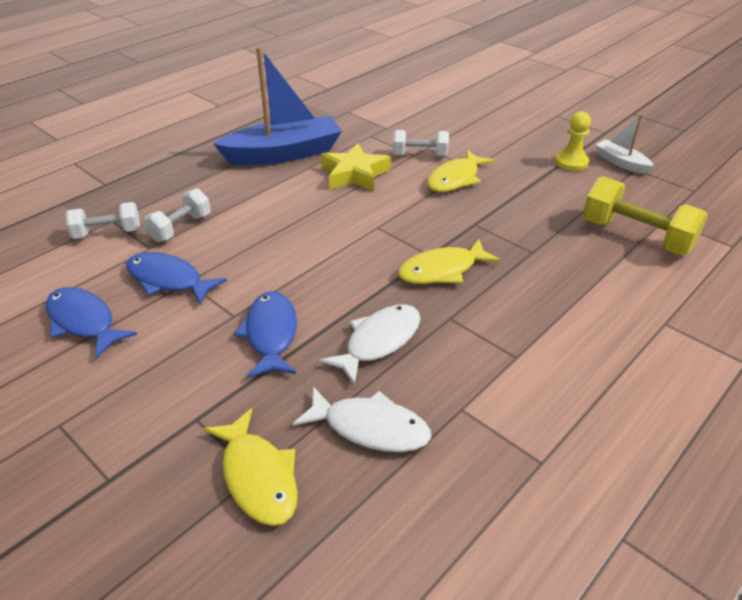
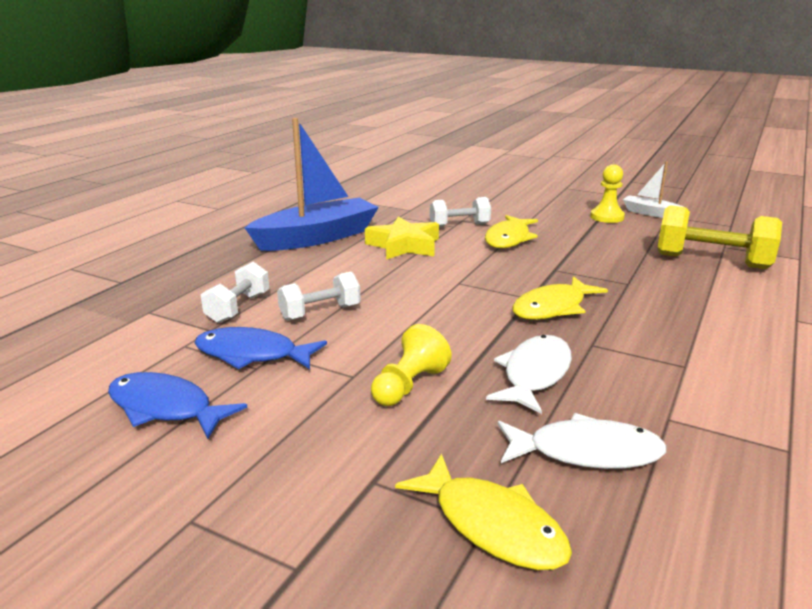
camera: 15 degrees left, 15 degrees down
(107, 233) = (149, 323): white dumbbell -> white dumbbell (320, 313)
(271, 334) = (409, 385): blue fish -> yellow pawn

